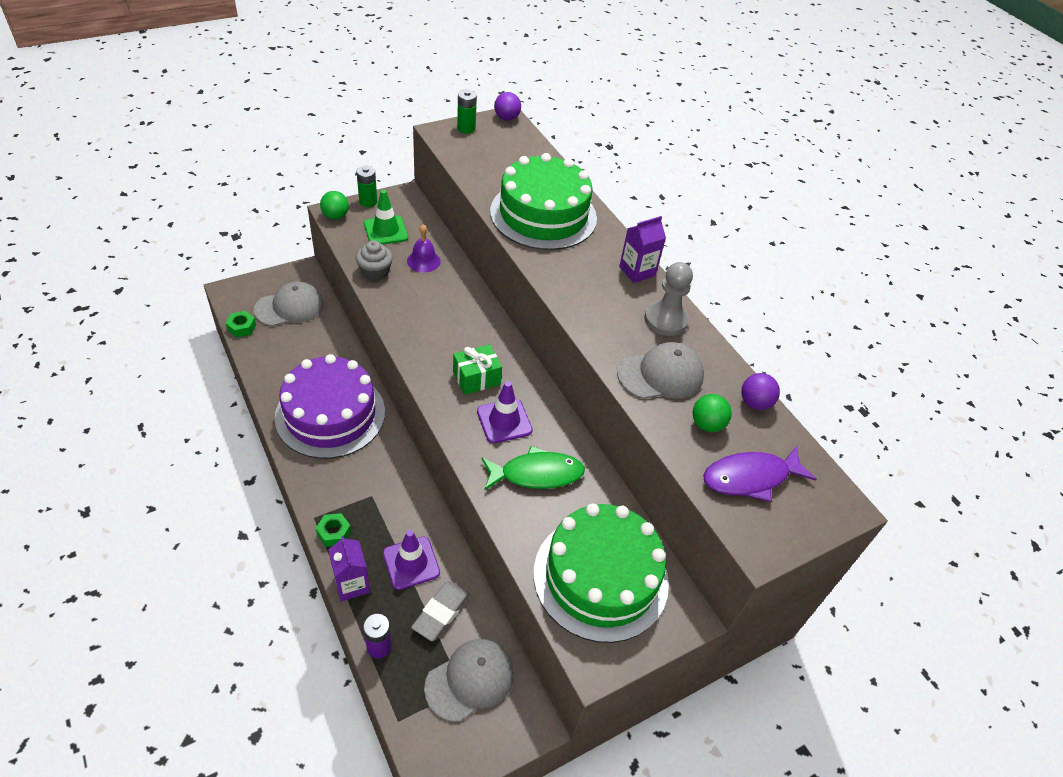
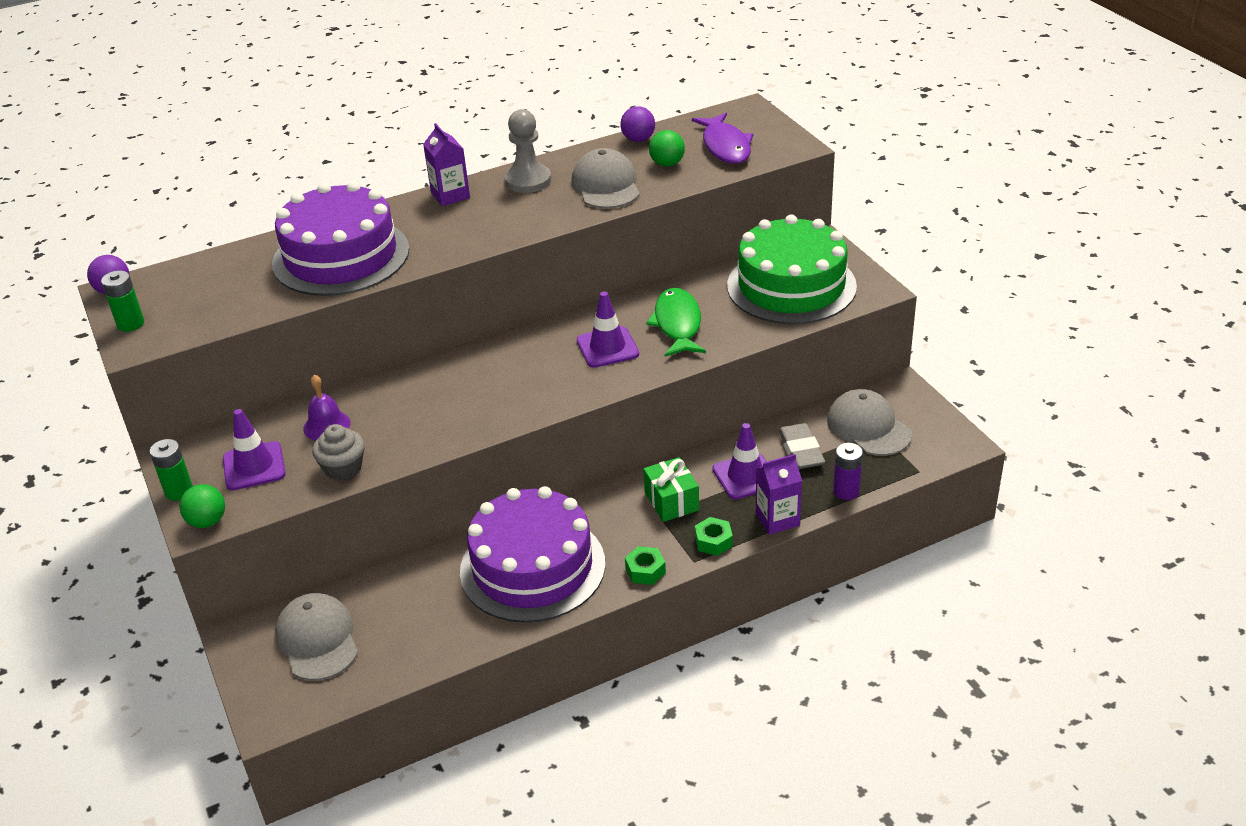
camera: 80 degrees left, 10 degrees down
(242, 328) = (356, 689): green nut -> green nut (645, 570)
(386, 231) = (254, 466): green traffic cone -> purple traffic cone
(441, 612) = (801, 450): grey eraser -> grey eraser turned 45 degrees clockwise
(476, 378) = (544, 370): green gift -> green gift (671, 501)
(543, 214) = (341, 256): green cake -> purple cake

